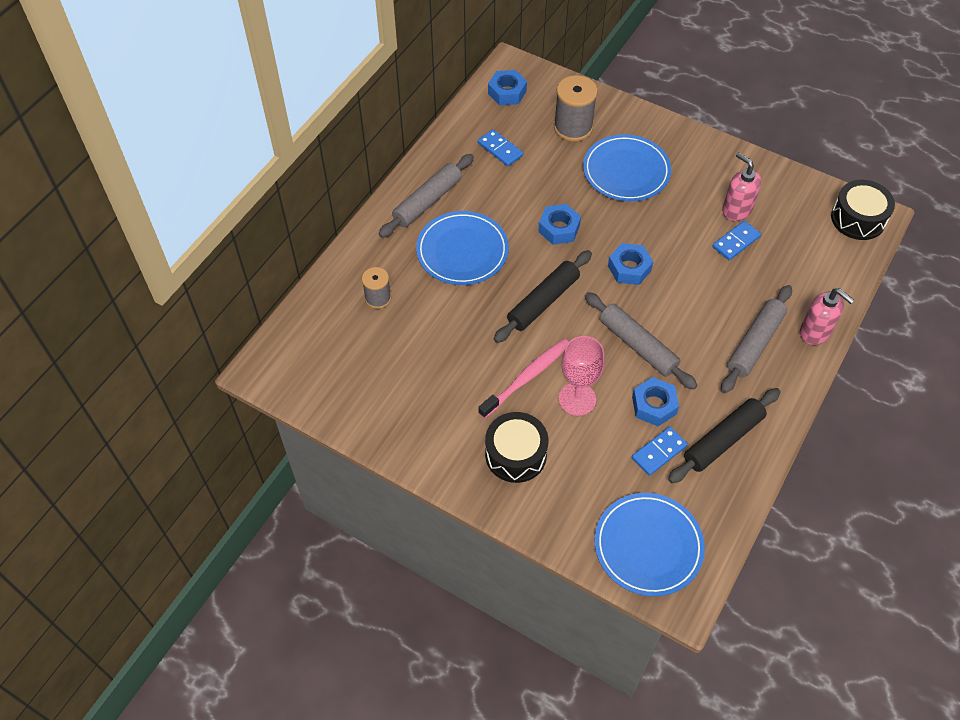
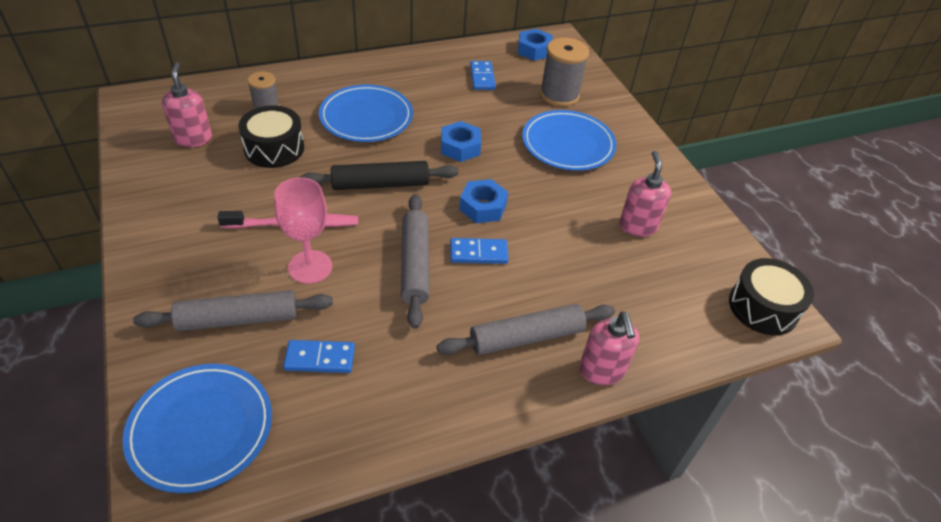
camera: 35 degrees right, 10 degrees down
(362, 366) = (193, 138): none -> pink soap dispenser
(427, 201) = (385, 76): grey rolling pin -> grey rolling pin (238, 319)
(515, 454) = (206, 270): black drum -> black drum (274, 148)
(654, 405) = (366, 318): blue nut -> none
(723, 440) = (391, 394): black rolling pin -> none
(736, 242) = (607, 248): blue domino -> blue domino (478, 253)

